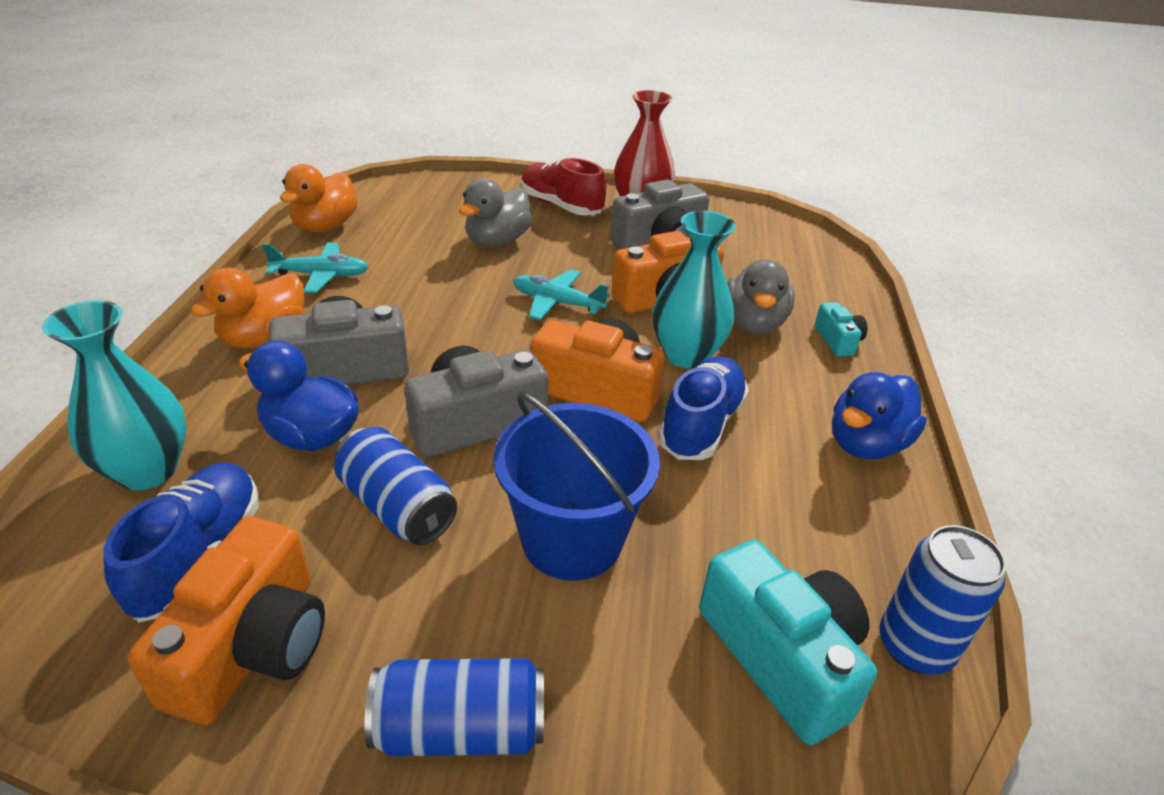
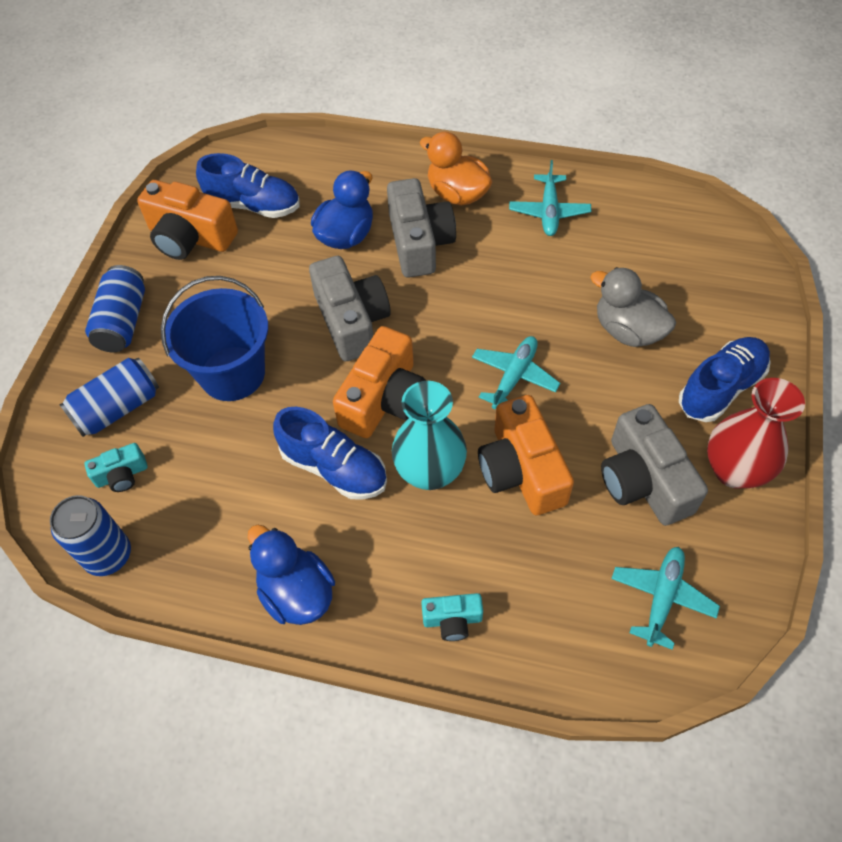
camera: 100 degrees right, 20 degrees up
(147, 470) = (323, 169): turquoise vase -> none
(325, 226) = (637, 202): orange duck -> none
(397, 506) = (276, 284): blue can -> blue can (118, 408)
(561, 206) = (720, 388): red shoe -> blue shoe
(754, 323) = (483, 543): grey duck -> none
(764, 243) = (661, 597): none -> turquoise plane
(782, 657) = (122, 475): turquoise camera -> turquoise camera, size x0.51

